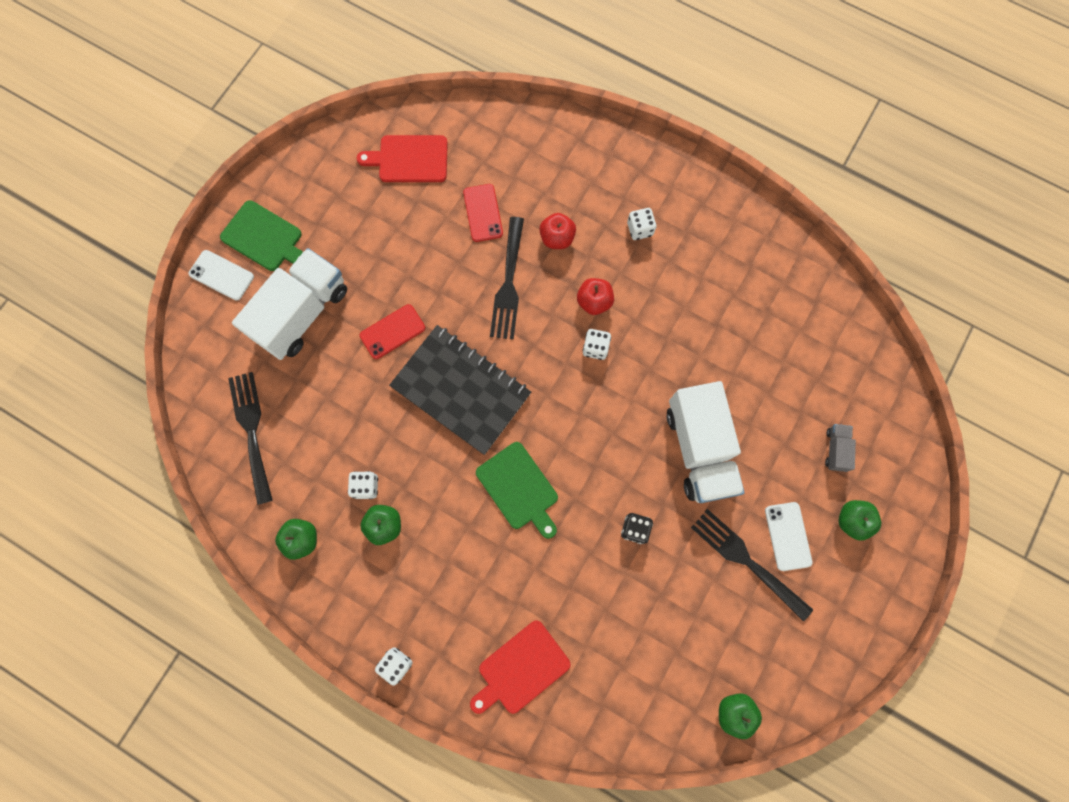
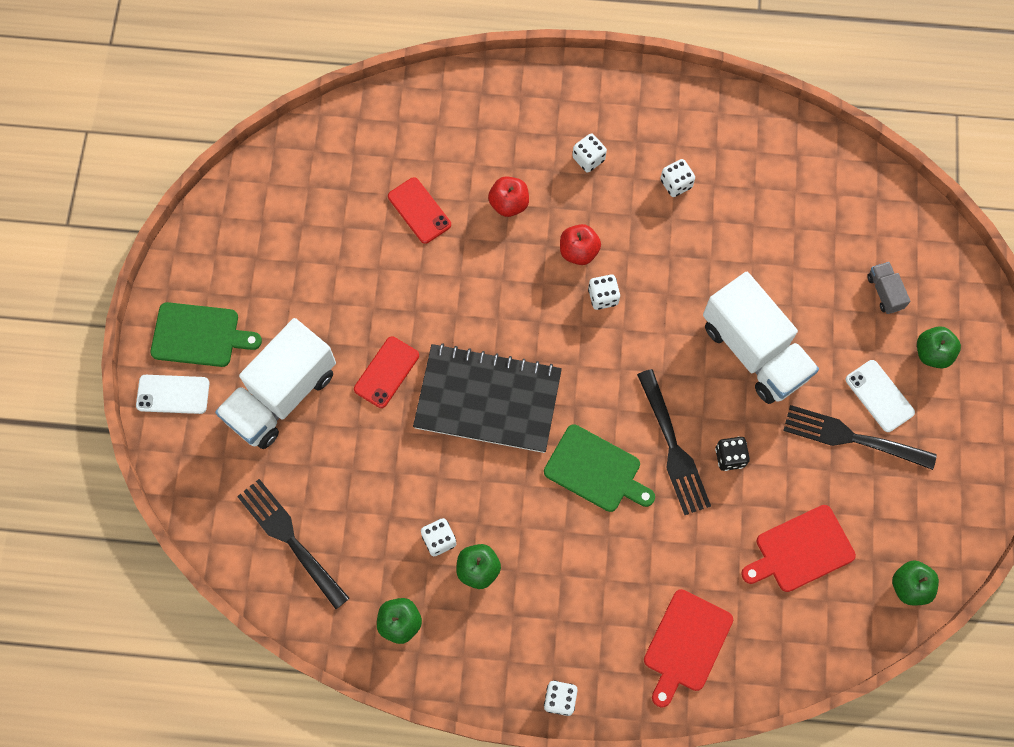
camera: 25 degrees left, 5 degrees down
(302, 313) = (281, 395): white truck -> white truck turned 150 degrees counterclockwise
(410, 159) = (314, 188): red cutting board -> red cutting board (801, 550)
(508, 283) = (482, 270): black fork -> black fork (673, 447)
(702, 281) = (676, 184): none -> white dice

